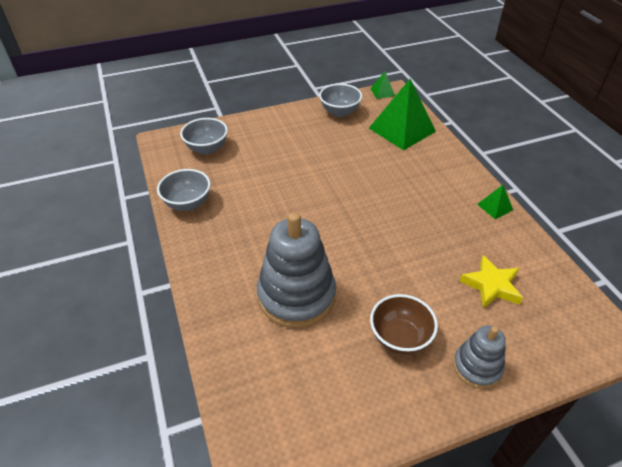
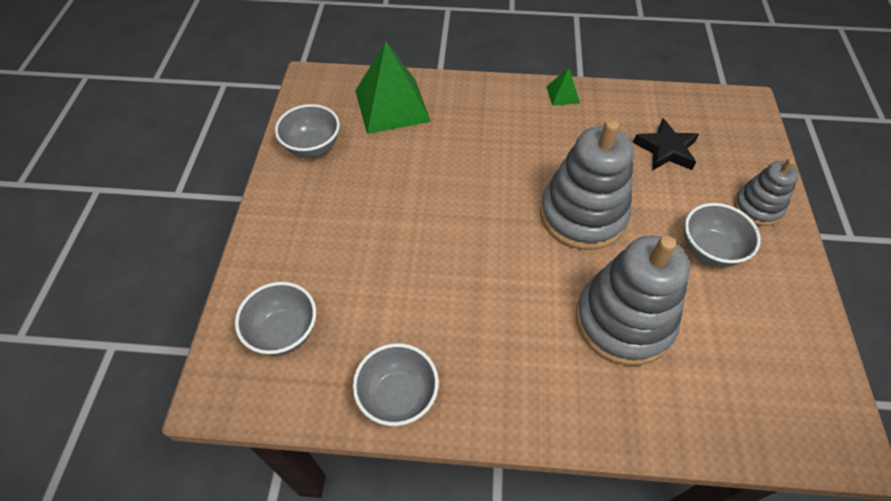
camera: 65 degrees left, 10 degrees up
(378, 249) = (582, 215): none -> grey stacking toy
(382, 92) = (303, 89): green pyramid -> none
(399, 338) = (709, 250): brown bowl -> grey bowl
(491, 285) = (666, 149): yellow star -> black star

